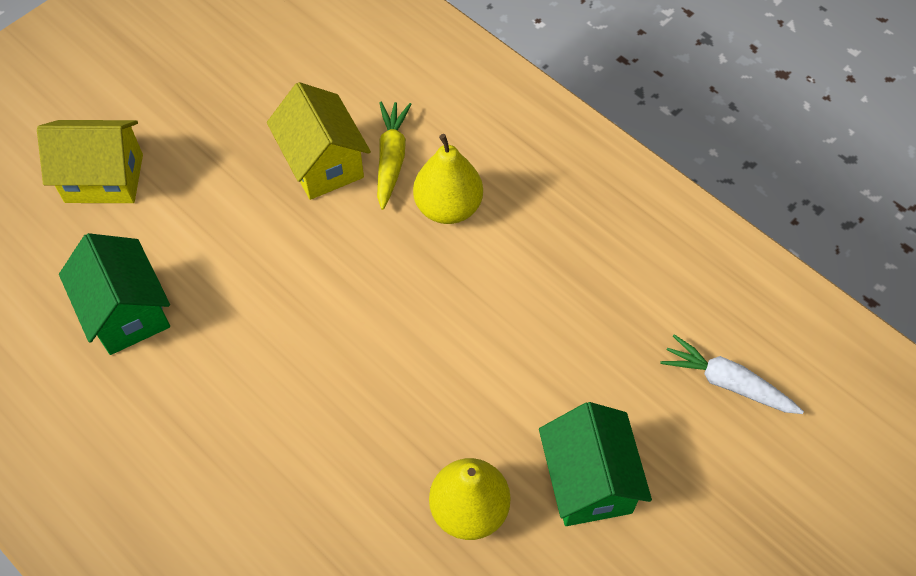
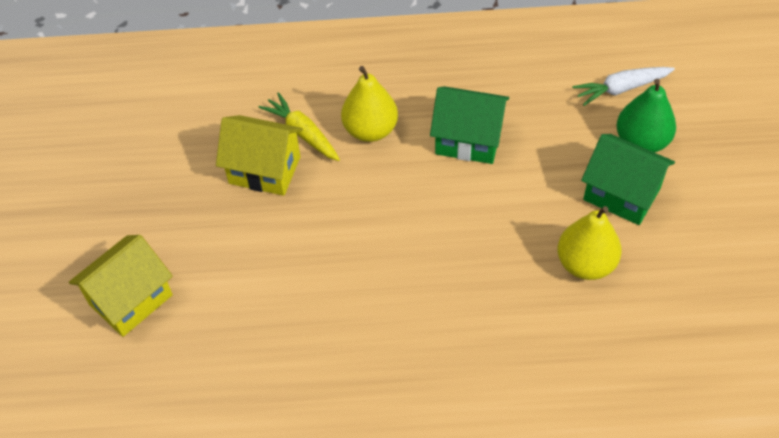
camera: 45 degrees left, 5 degrees down
(127, 312) = (255, 356): green house -> green house (468, 140)
(676, 452) = (641, 142): none -> green pear

